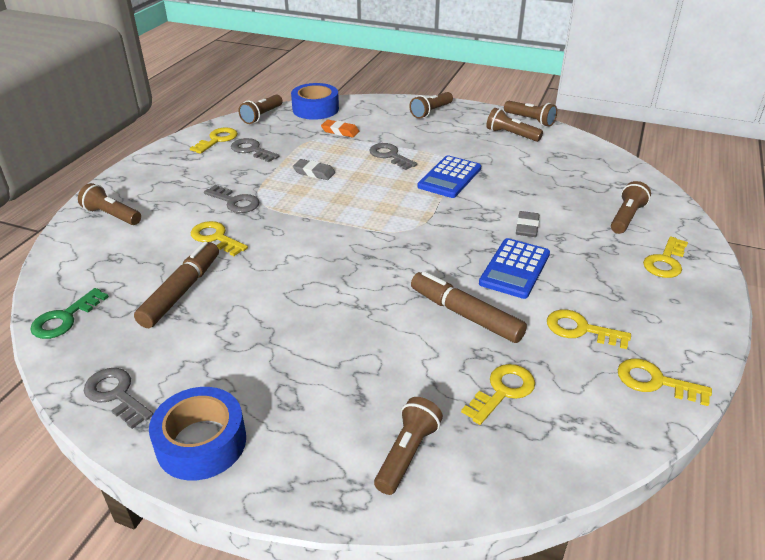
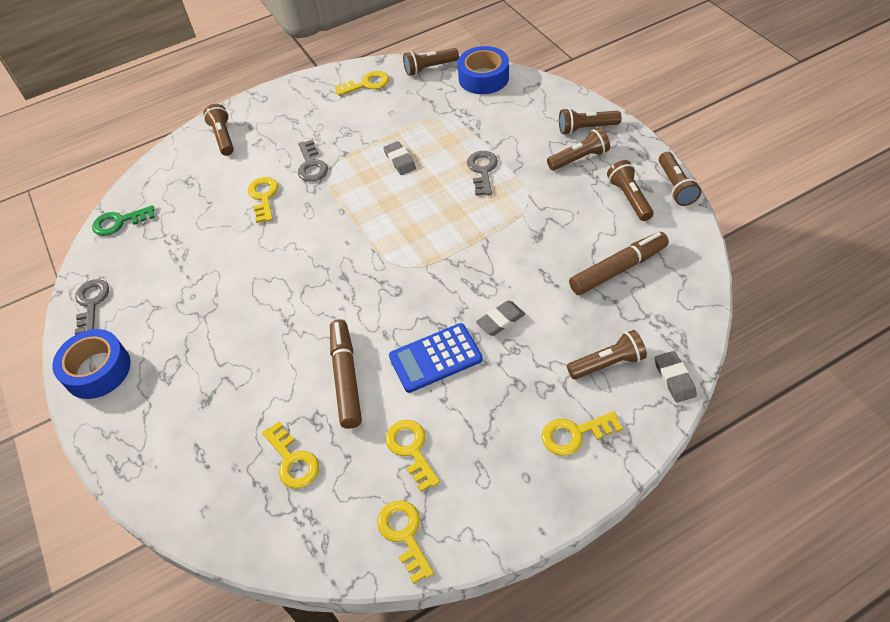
camera: 45 degrees right, 15 degrees up
(181, 291) = (197, 238): brown marker -> brown marker (618, 269)
(252, 150) = (380, 109): grey key -> none
(340, 131) = (474, 118): orange eraser -> none
(407, 453) = (186, 462): brown flashlight -> brown flashlight (579, 158)
(449, 177) = (503, 224): blue calculator -> none
(502, 391) = (293, 460): yellow key -> yellow key turned 60 degrees clockwise
(672, 206) = (674, 378): none -> grey eraser

